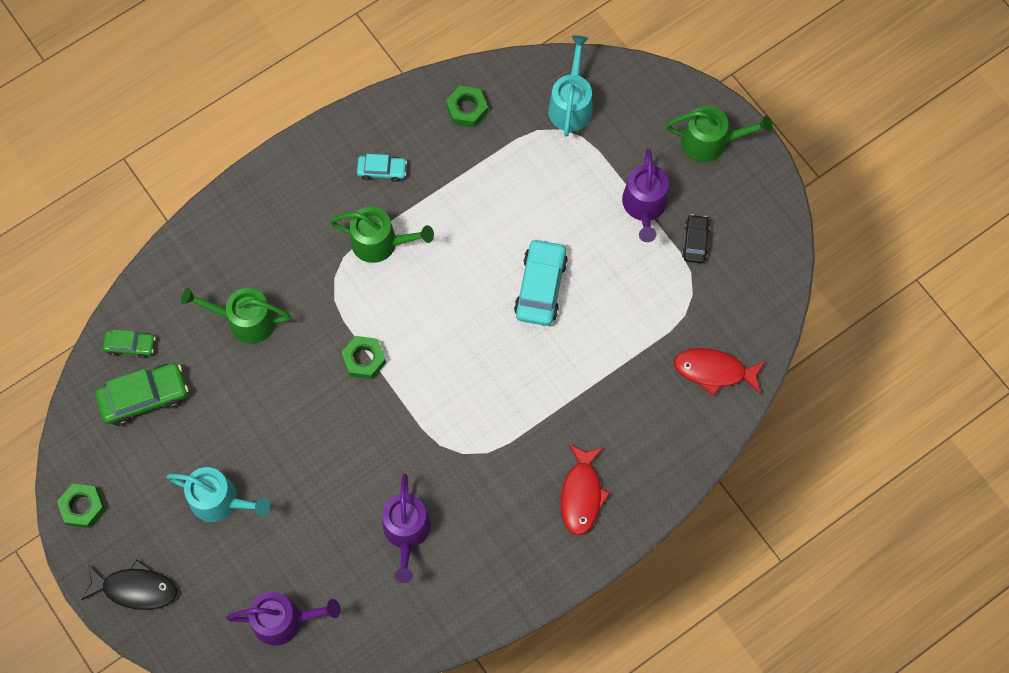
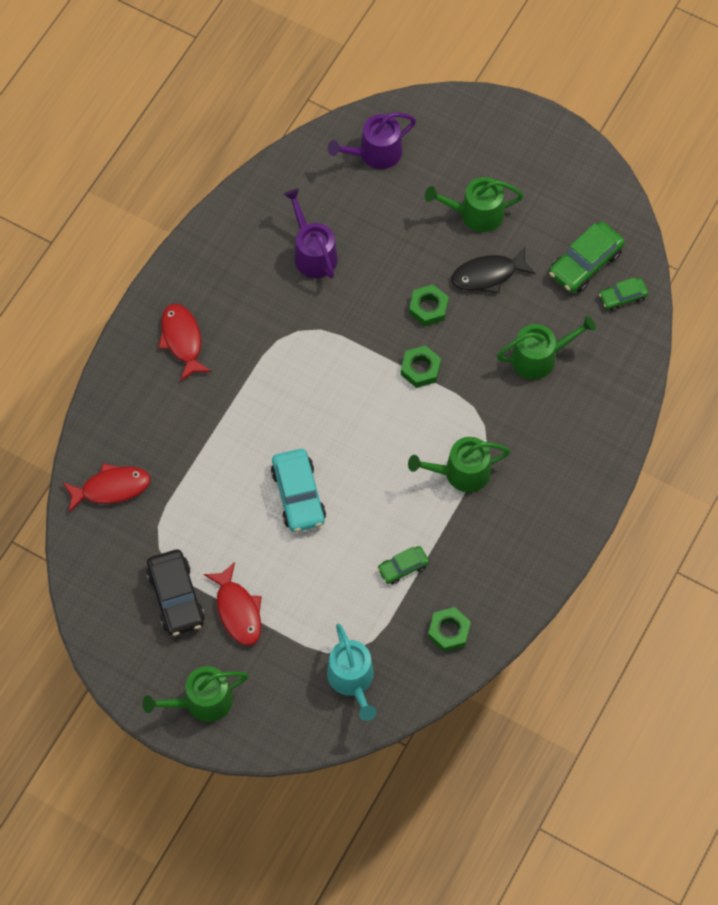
camera: 155 degrees right, 5 degrees down
(82, 507) = (581, 165): green nut -> green nut (428, 308)
(136, 589) = (503, 127): black fish -> black fish (488, 275)
(219, 500) = (476, 214): turquoise watering can -> green watering can
(382, 170) = (495, 538): turquoise car -> none
(478, 180) = (403, 567): none -> green car
(644, 206) = (238, 610): purple watering can -> red fish
(695, 242) = (176, 597): black car -> black car, size x1.73

